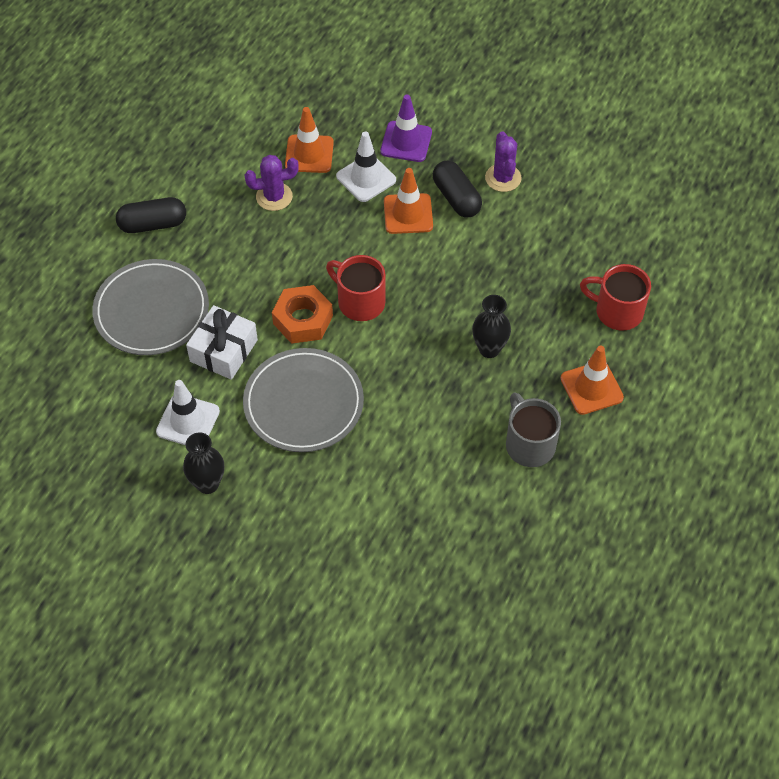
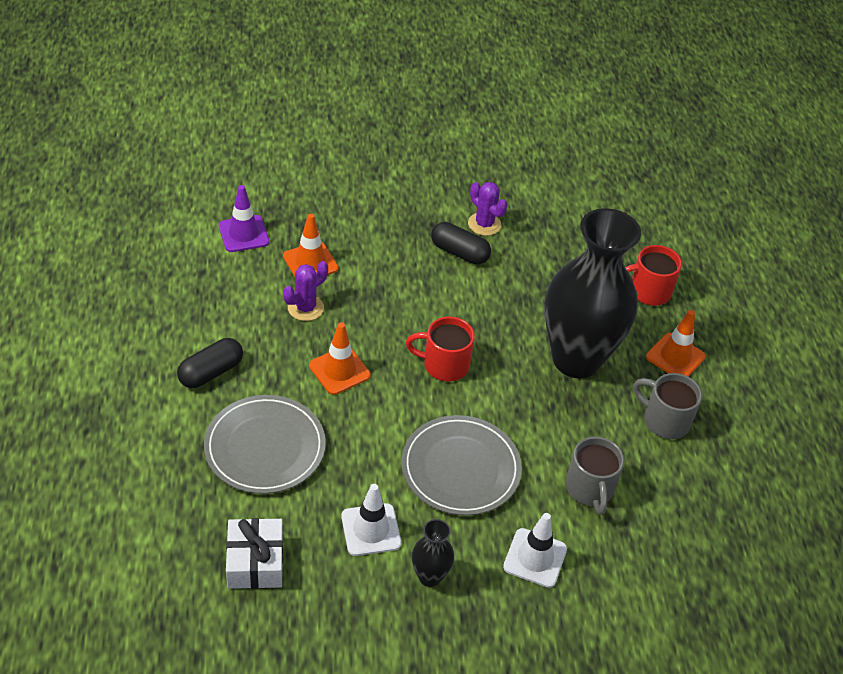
camera: 35 degrees left, 10 degrees down
(223, 350) = (357, 454): white gift -> white gift (255, 562)
(303, 319) = (407, 399): orange nut -> none
(366, 178) = (374, 264): white traffic cone -> white traffic cone (535, 558)
(406, 142) = (385, 224): purple traffic cone -> purple traffic cone (244, 234)
(406, 474) = (590, 489): none -> grey mug
(408, 214) = (430, 279): orange traffic cone -> orange traffic cone (339, 370)
(489, 349) = (576, 359): black vase -> black vase, size x2.46

